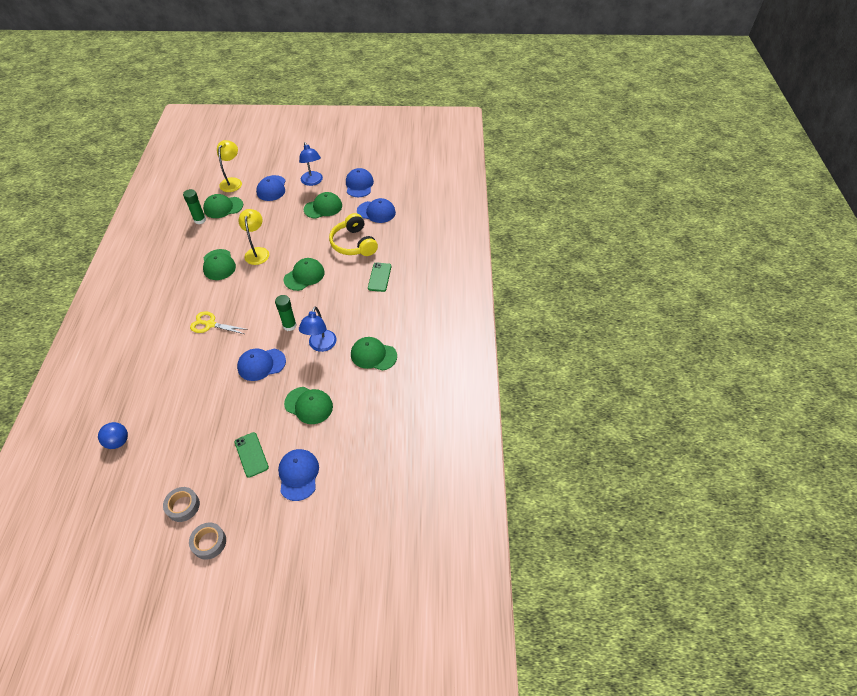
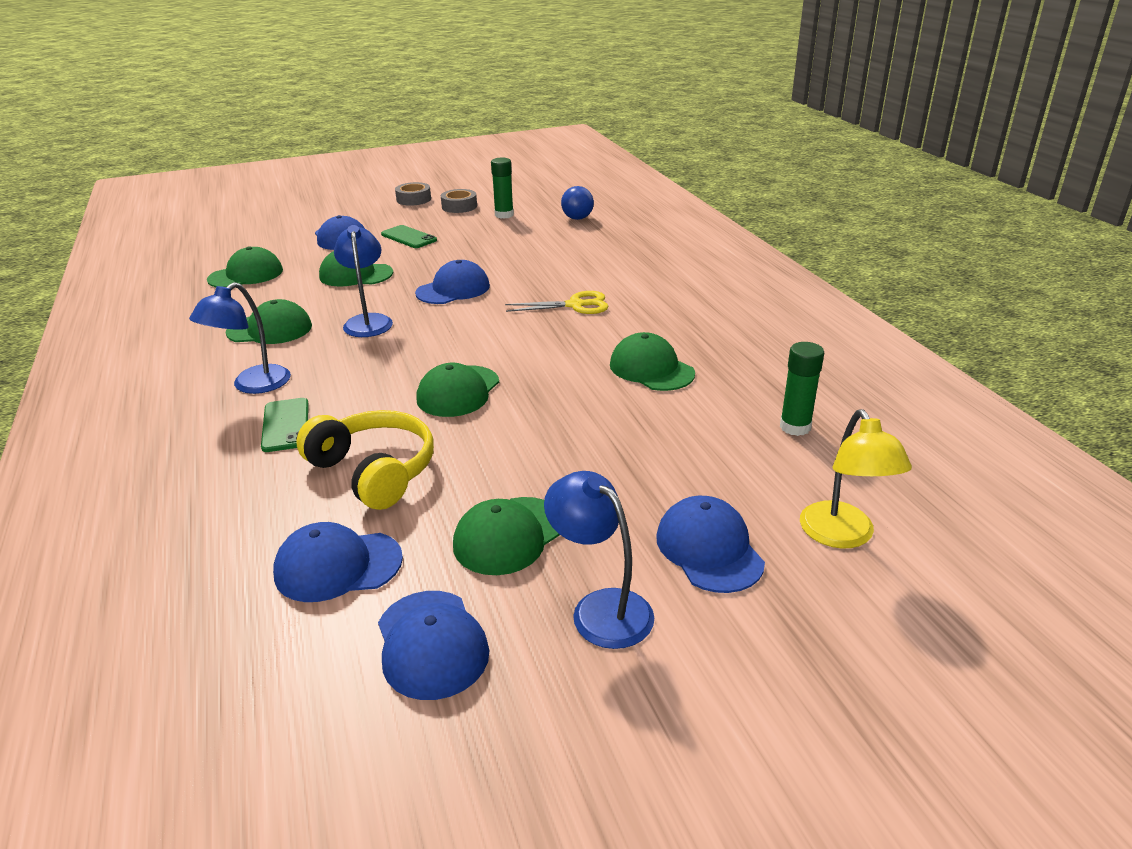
camera: 160 degrees right, 20 degrees down
(223, 207) = (779, 465): green cap -> green cap (246, 275)
(257, 252) = (594, 404): yellow lamp -> none
(289, 325) = (438, 329): green glue stick -> green glue stick (504, 215)
(389, 308) = (252, 385): none -> blue lamp

